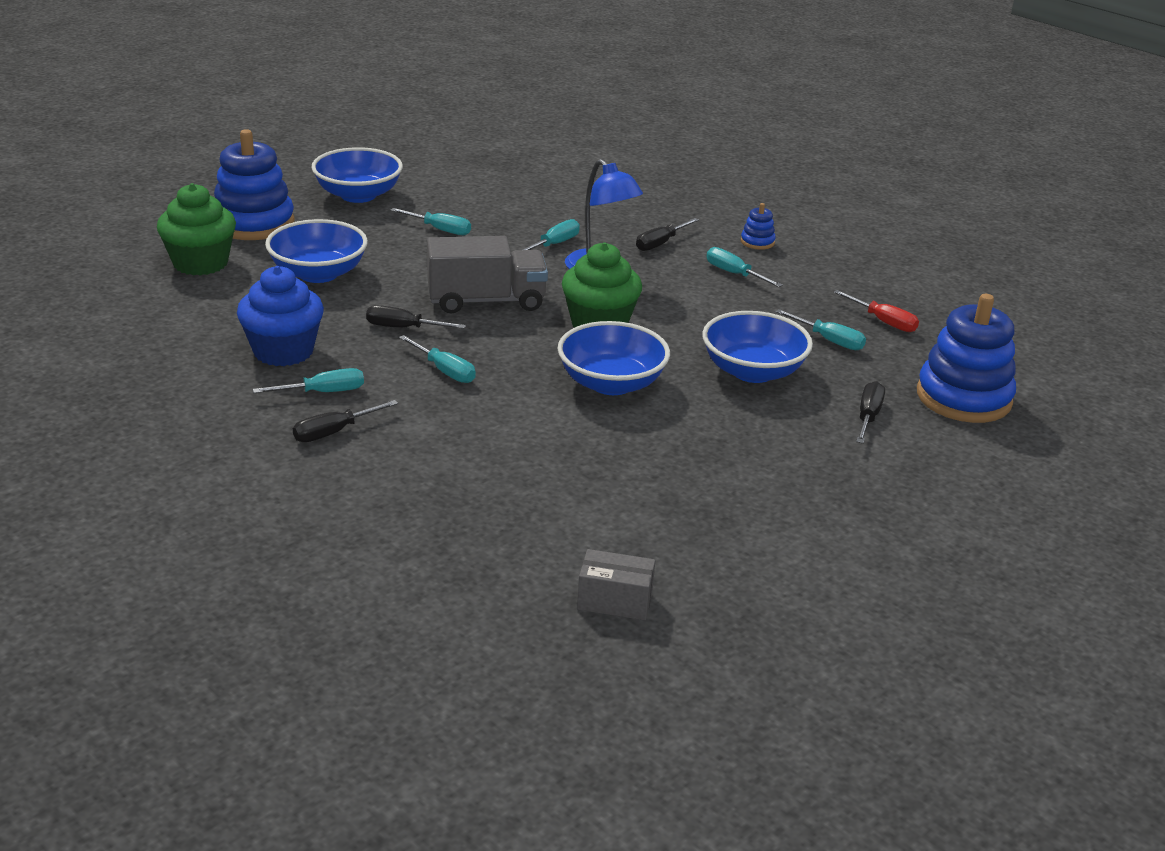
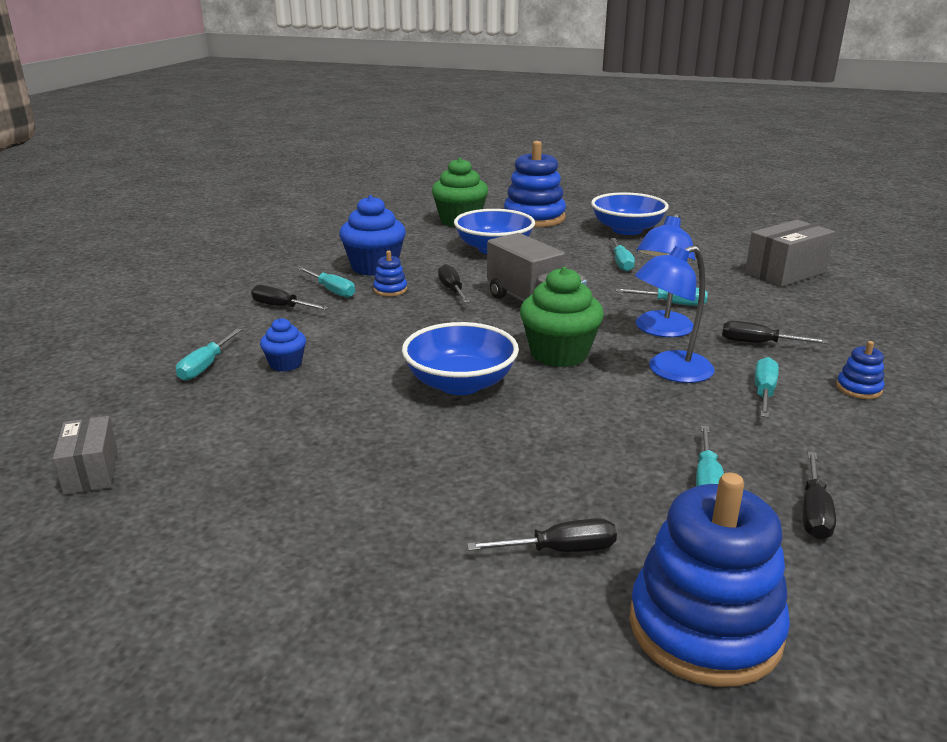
camera: 65 degrees right, 5 degrees down
(362, 359) = (390, 290): none -> blue stacking toy
(445, 371) = (404, 318): turquoise screwdriver -> turquoise screwdriver (205, 366)
(486, 459) = (285, 364): none -> blue cupcake
(546, 178) = (785, 273): none -> grey box
(672, 293) = (669, 371): none -> blue lamp
(752, 371) = (571, 449): blue bowl -> none
(884, 322) = (814, 513): red screwdriver -> black screwdriver

